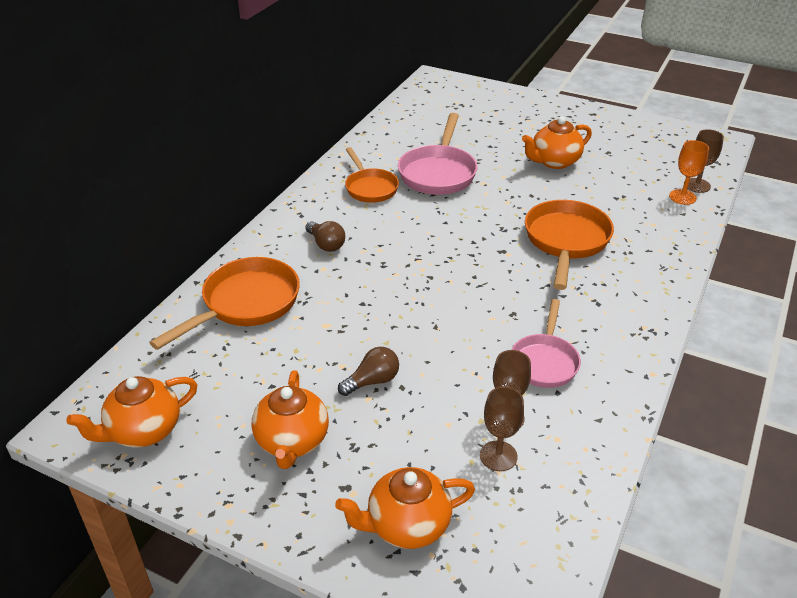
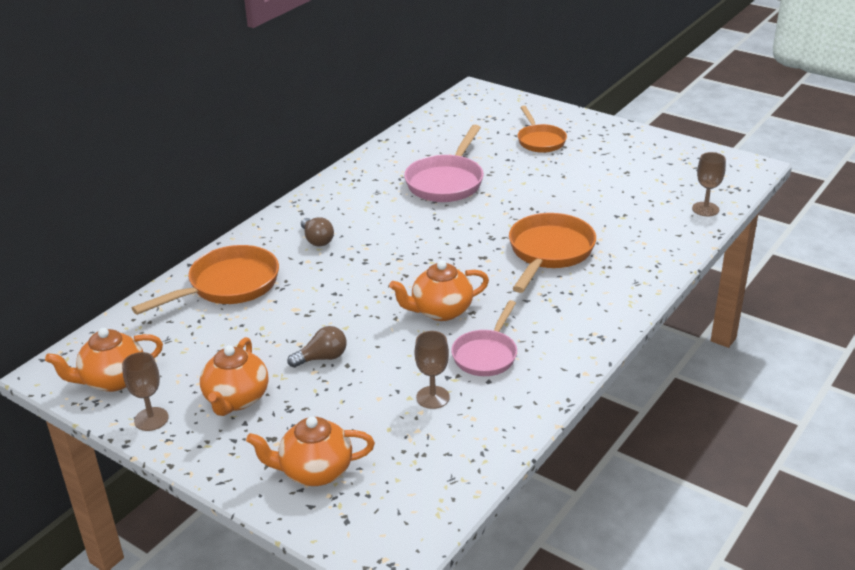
camera: 10 degrees right, 5 degrees down
(370, 187) = (375, 192): orange pan -> orange pan (540, 141)
(498, 456) = (414, 426): brown goblet -> brown goblet (151, 419)
(554, 162) = (567, 178): orange teapot -> orange teapot (441, 311)
(682, 197) = (685, 219): orange goblet -> none

